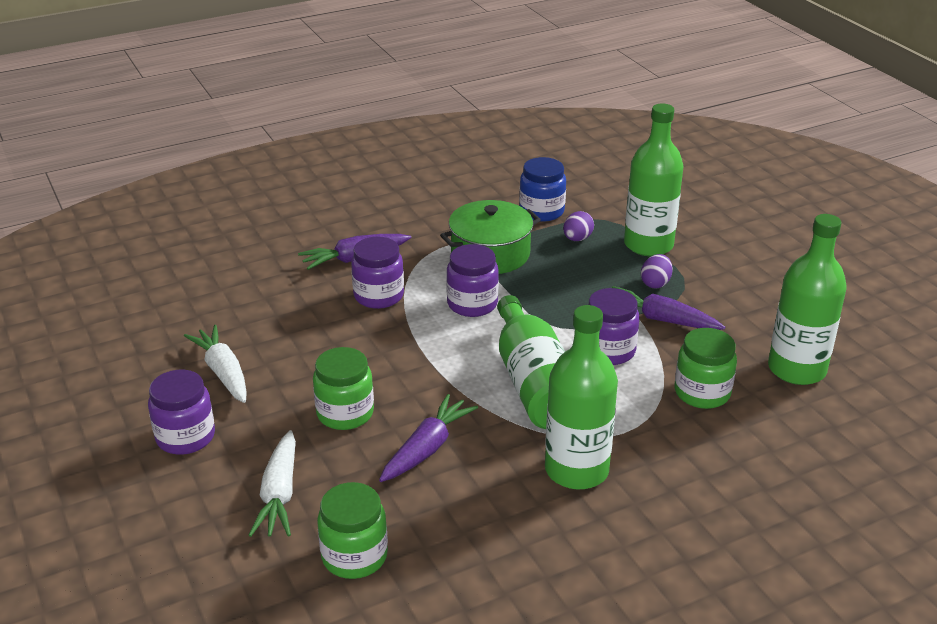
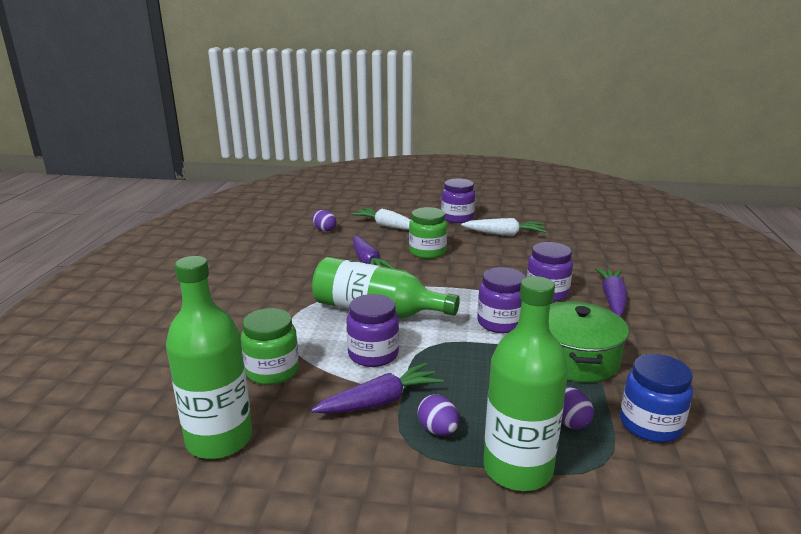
camera: 125 degrees right, 10 degrees down
(354, 556) = (324, 230): green jar -> purple egg
(576, 470) = (286, 294): green bottle -> none

